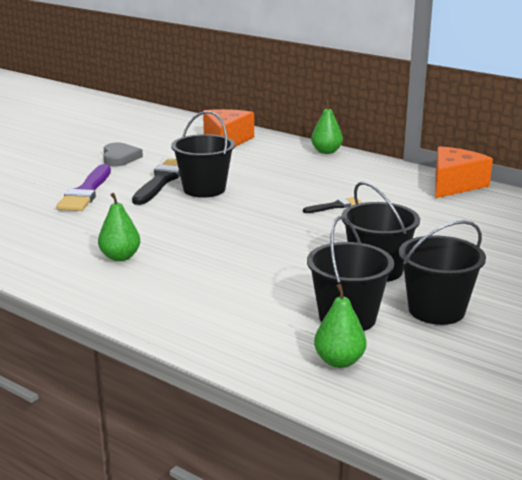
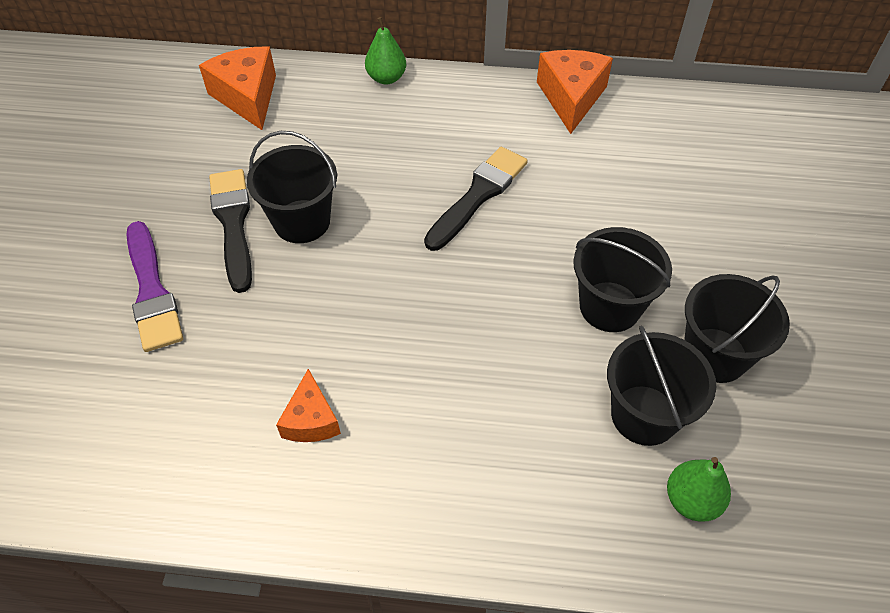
camera: 30 degrees left, 30 degrees up
(120, 158) = (135, 190): grey heart -> none
(120, 257) = (311, 420): green pear -> orange cheese
(334, 206) = (478, 195): black brush -> black brush, size x1.91

